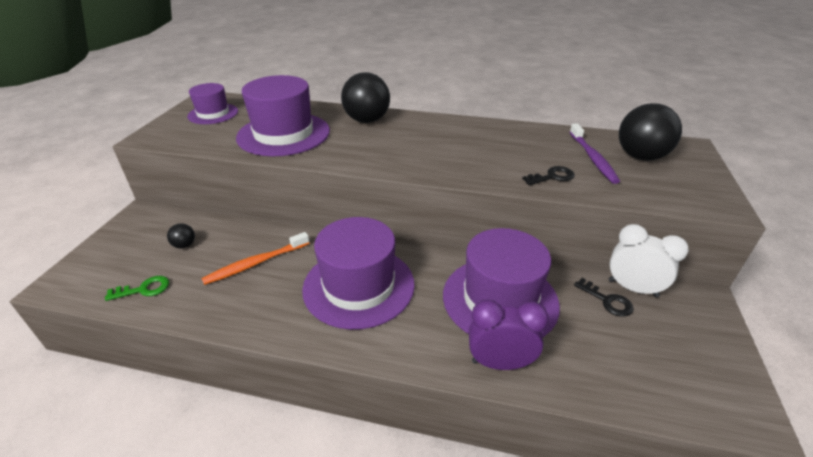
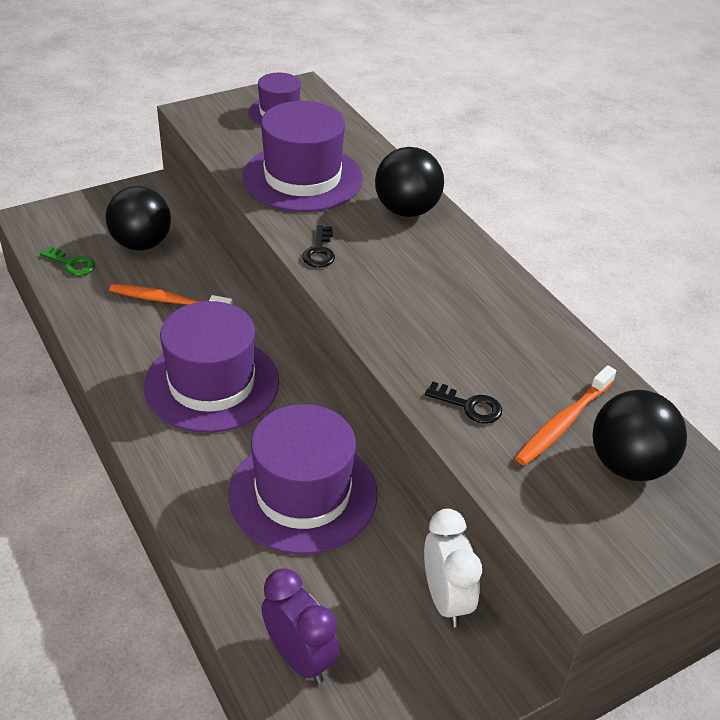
camera: 45 degrees right, 5 degrees up
(184, 245) = (141, 244): black ball -> black ball, size x2.21
(500, 363) = (215, 535): purple clock -> purple clock (299, 657)
(592, 158) = (564, 422): purple toothbrush -> orange toothbrush
(607, 301) = (397, 584): black key -> black key (319, 251)

